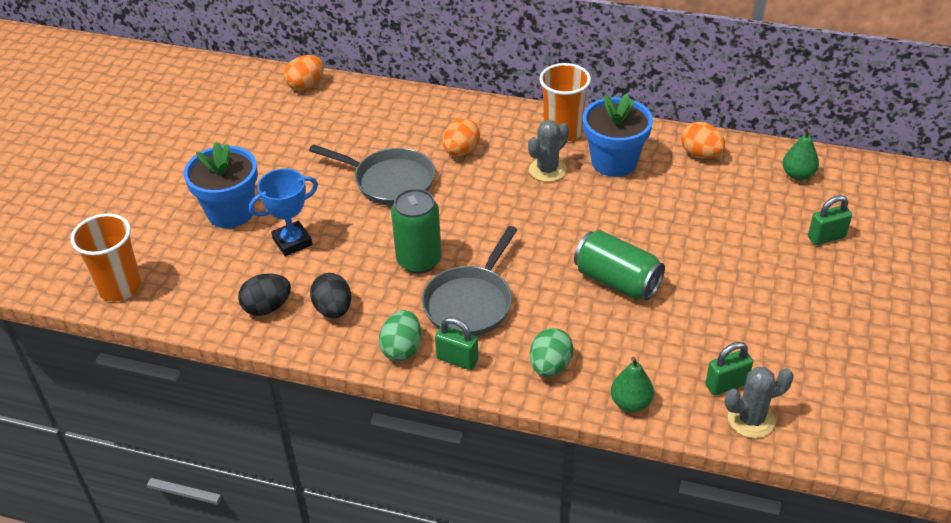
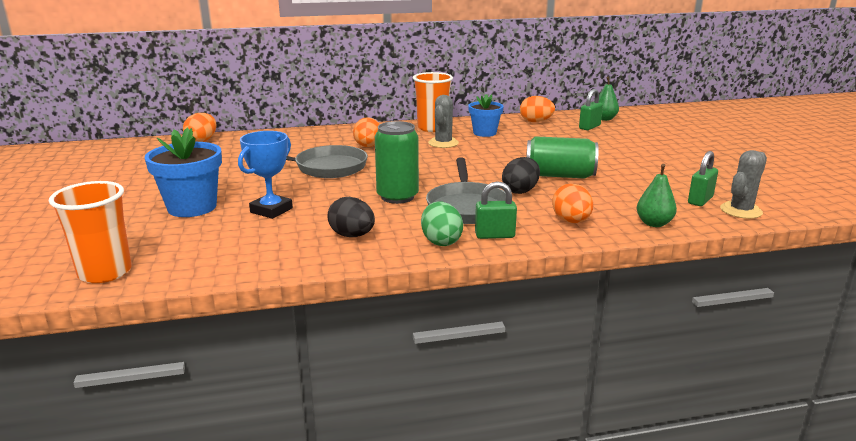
camera: 30 degrees left, 20 degrees down
(267, 307) = (285, 248): black egg -> black egg (520, 191)
(550, 366) = (571, 221): green egg -> orange egg
(614, 162) = (484, 133): blue flower pot -> blue flower pot, size x0.65
(826, 237) = (658, 135): green padlock -> green padlock (589, 127)

